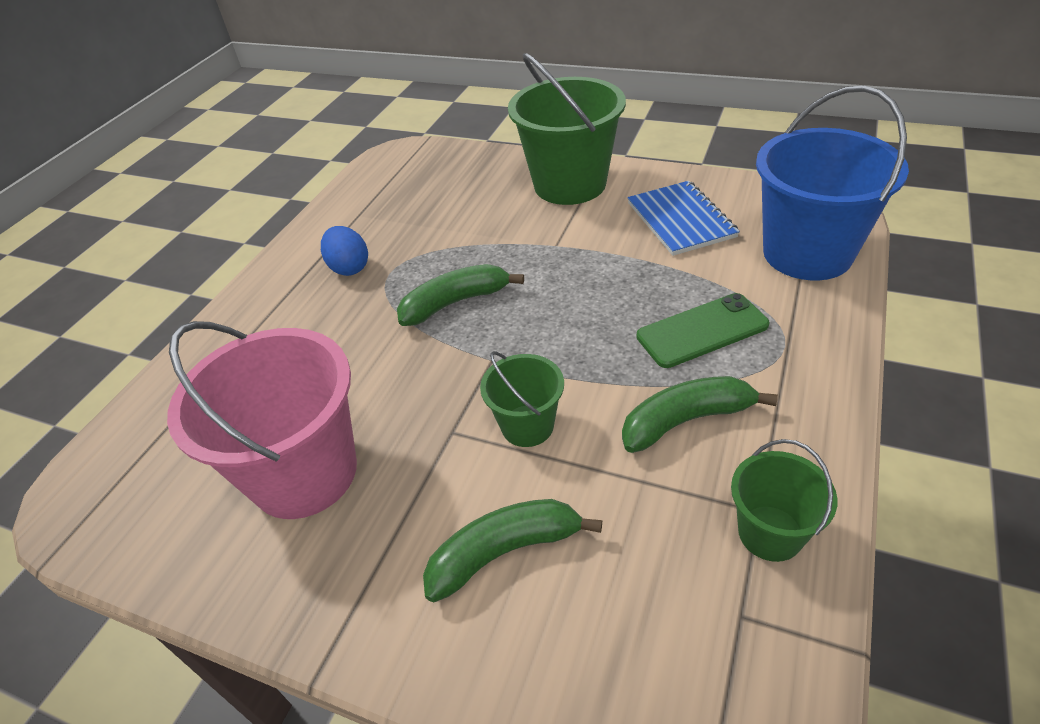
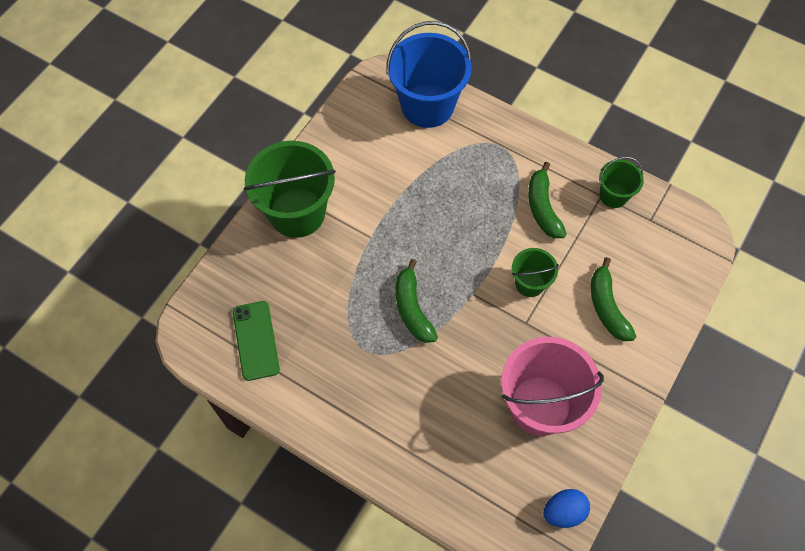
camera: 85 degrees left, 20 degrees up
(349, 267) = (348, 378): blue egg -> blue egg (563, 512)
(680, 220) = (369, 158): blue notebook -> none
(702, 330) = (478, 179): green phone -> green phone (255, 340)

